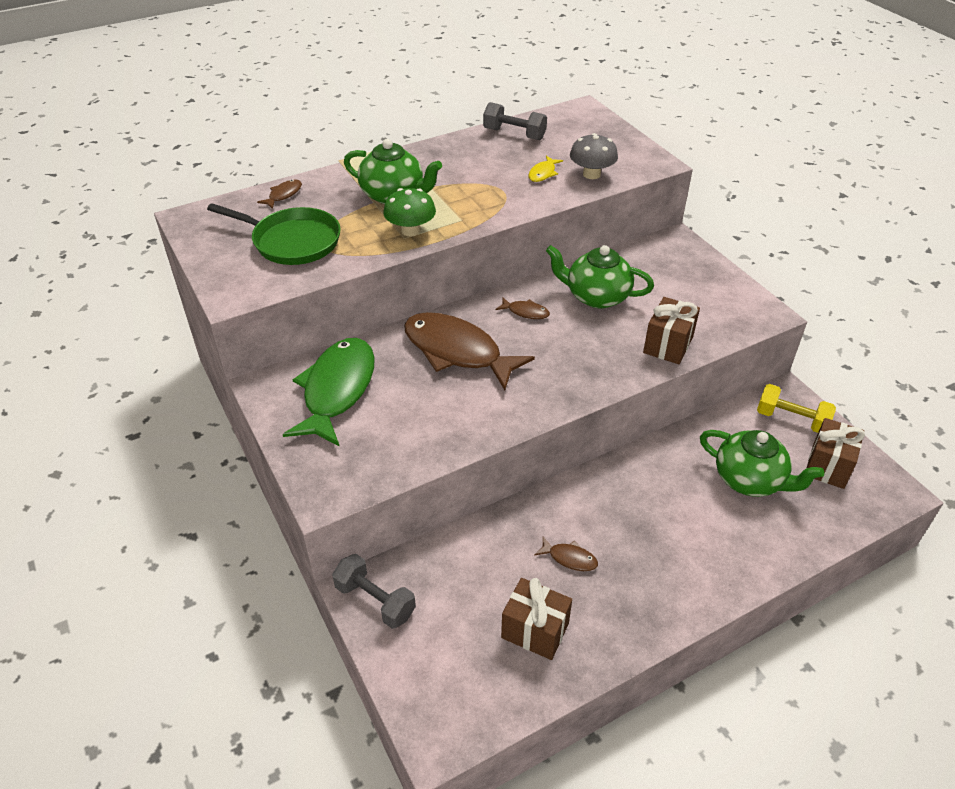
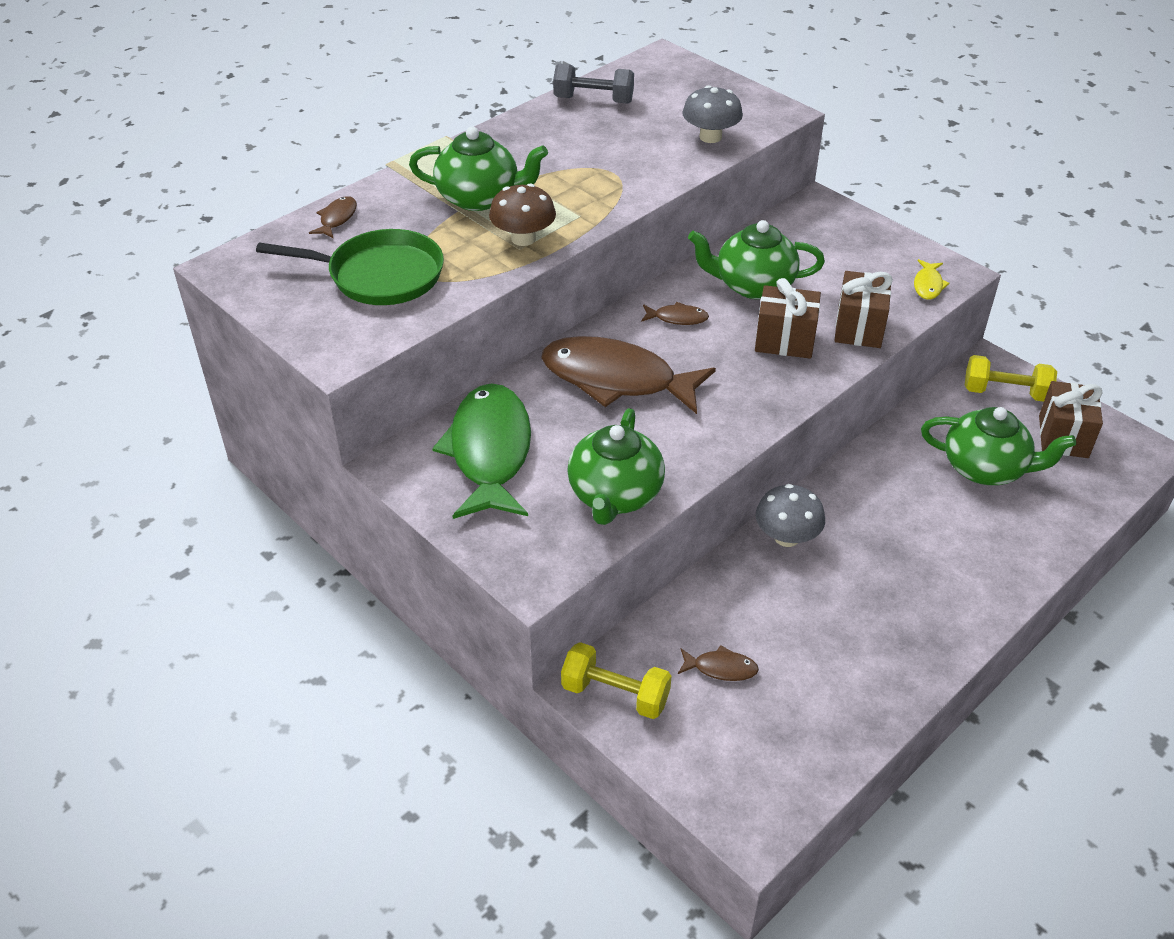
camera: 15 degrees left, 0 degrees up
(375, 600) = (615, 694): grey dumbbell -> yellow dumbbell
(410, 230) = (523, 238): green mushroom -> brown mushroom
(415, 443) = (615, 495): none -> green teapot
(535, 630) = (814, 685): brown gift -> brown gift (784, 341)
(543, 173) = (652, 144): yellow fish -> yellow fish (928, 285)
(562, 503) = (786, 537): none -> grey mushroom
(569, 558) = (821, 597): brown fish -> brown fish (721, 668)

